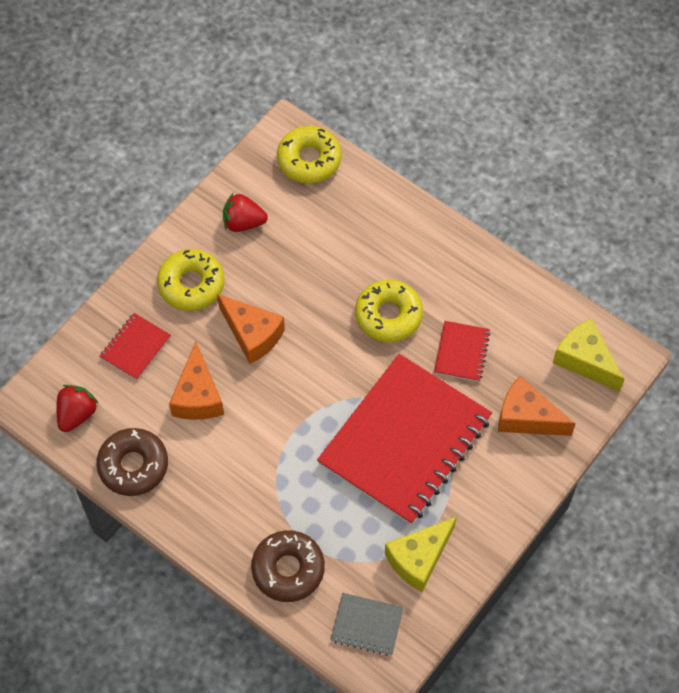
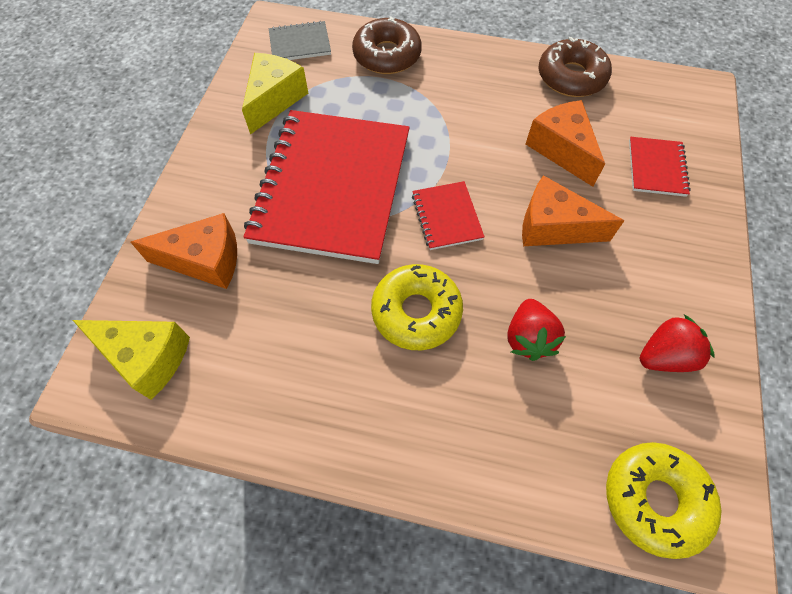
camera: 155 degrees right, 0 degrees up
(77, 414) = (654, 95): red strawberry -> red strawberry (528, 338)
(191, 284) = (658, 253): yellow donut -> none
(461, 352) = (308, 304): red notebook -> red notebook (446, 217)

